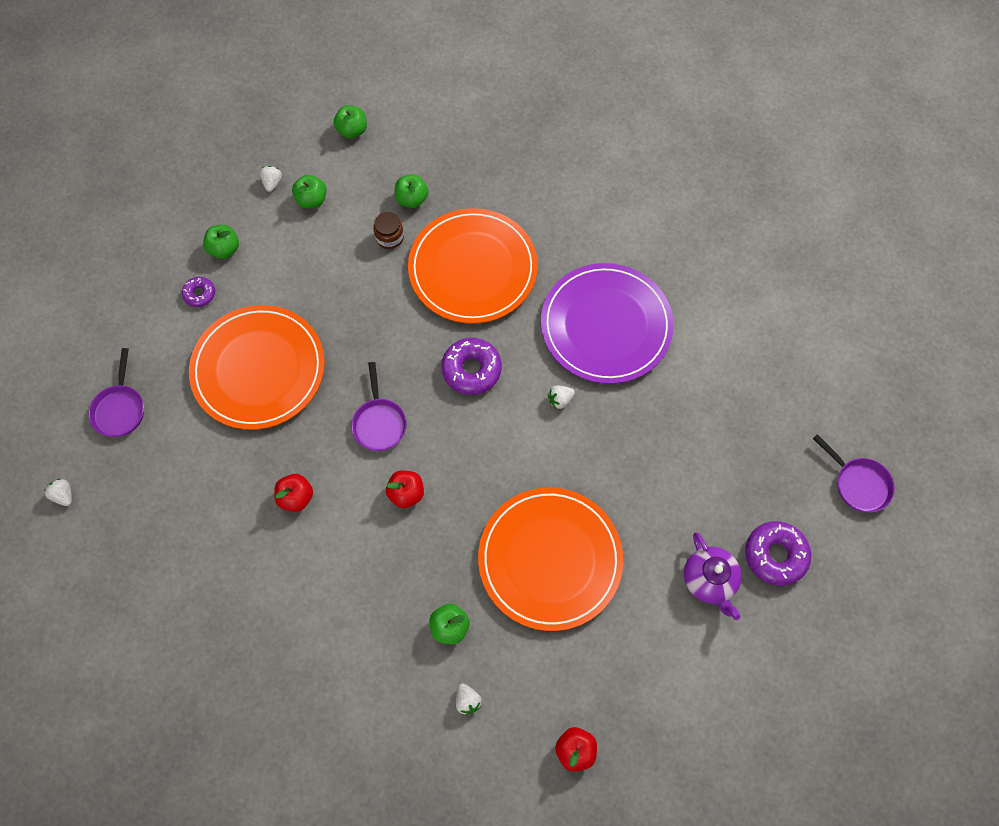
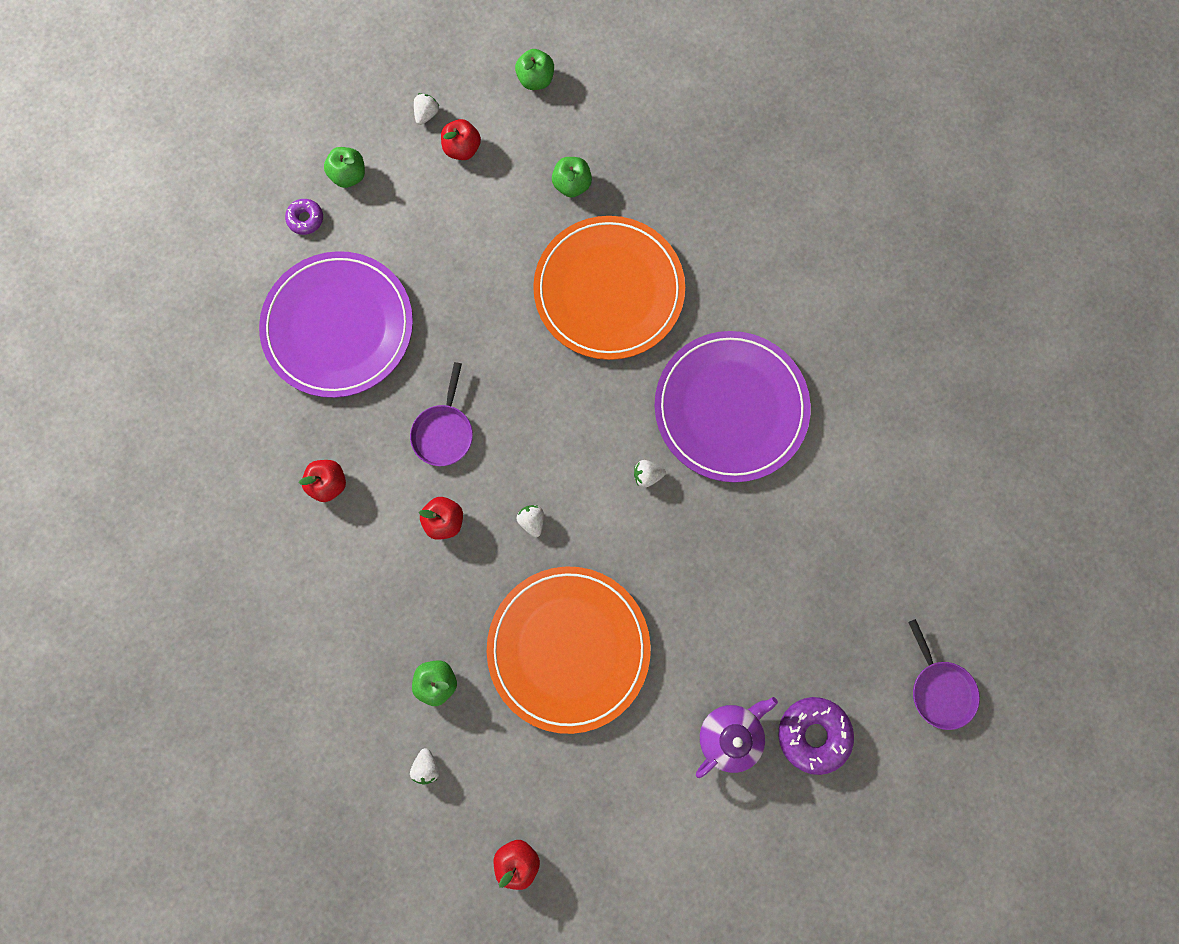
camera: 20 degrees right, 10 degrees up
(64, 495) = (96, 395): white strawberry -> white strawberry (532, 521)
(120, 409) = (181, 321): purple pan -> none
(258, 369) = (339, 327): orange plate -> purple plate
(312, 200) = (462, 149): green apple -> red apple
(389, 237) = (531, 222): brown jar -> none
(471, 370) = (564, 407): purple donut -> none
(709, 580) = (730, 734): purple teapot -> purple teapot turned 135 degrees counterclockwise

